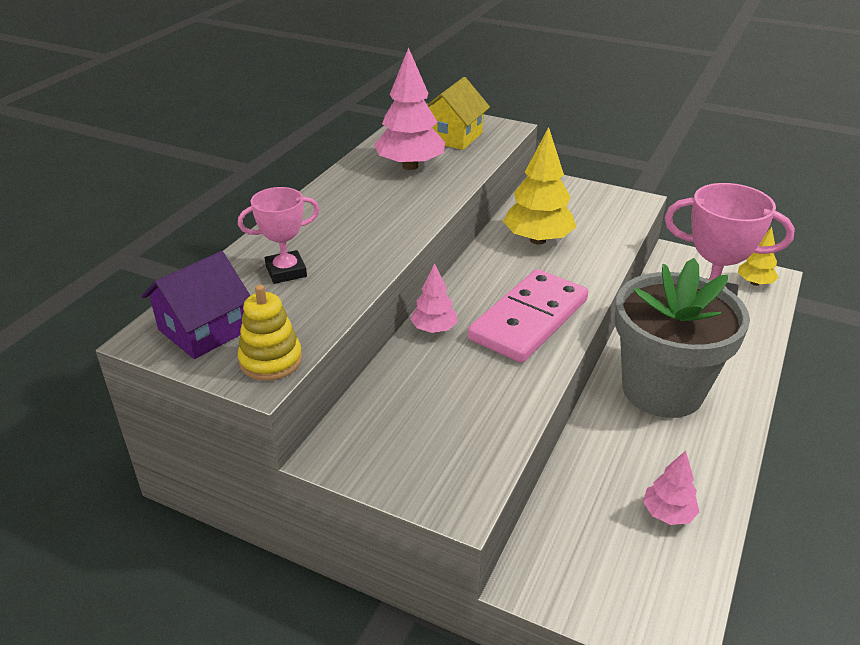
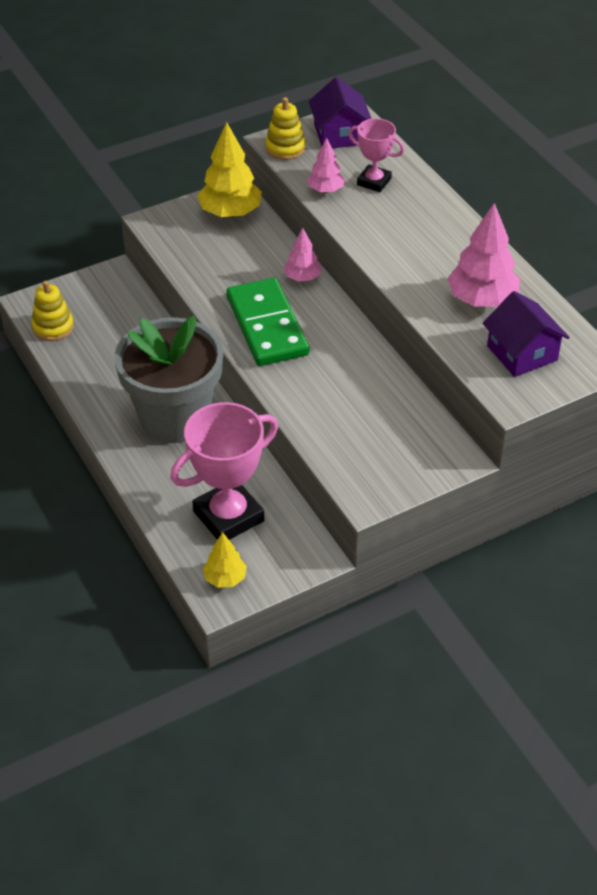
camera: 125 degrees right, 10 degrees up
(286, 271) = (374, 182): pink trophy -> pink trophy turned 75 degrees counterclockwise
(452, 137) = (522, 353): yellow house -> purple house
(529, 320) = (267, 326): pink domino -> green domino
(538, 240) = (362, 390): yellow tree -> yellow tree (230, 213)
(668, 514) = (89, 349): pink tree -> pink tree (325, 190)
(681, 576) = (53, 327): none -> yellow stacking toy

